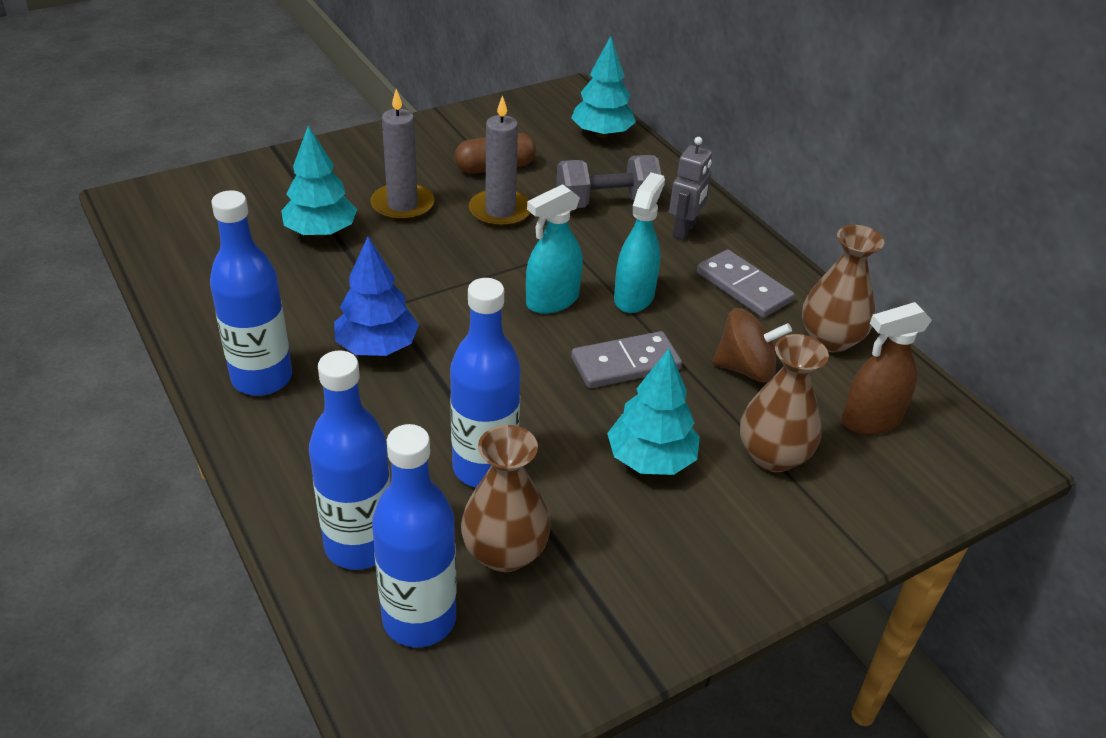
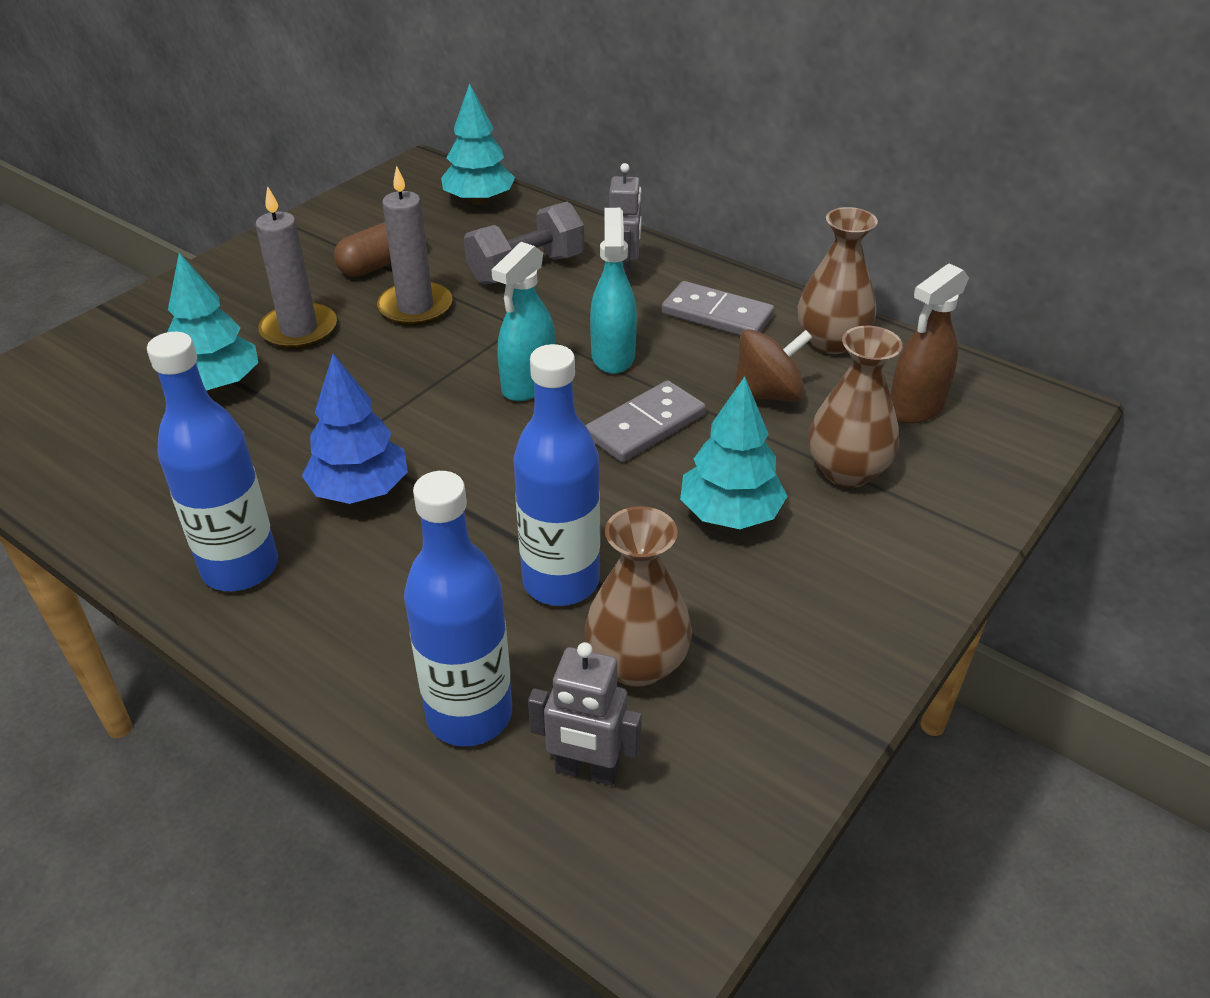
camera: 20 degrees left, 0 degrees up
(419, 619) = (586, 771): blue bottle -> grey robot

